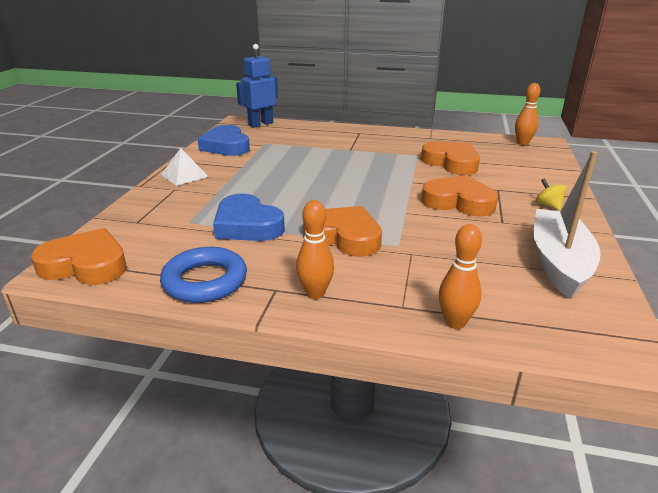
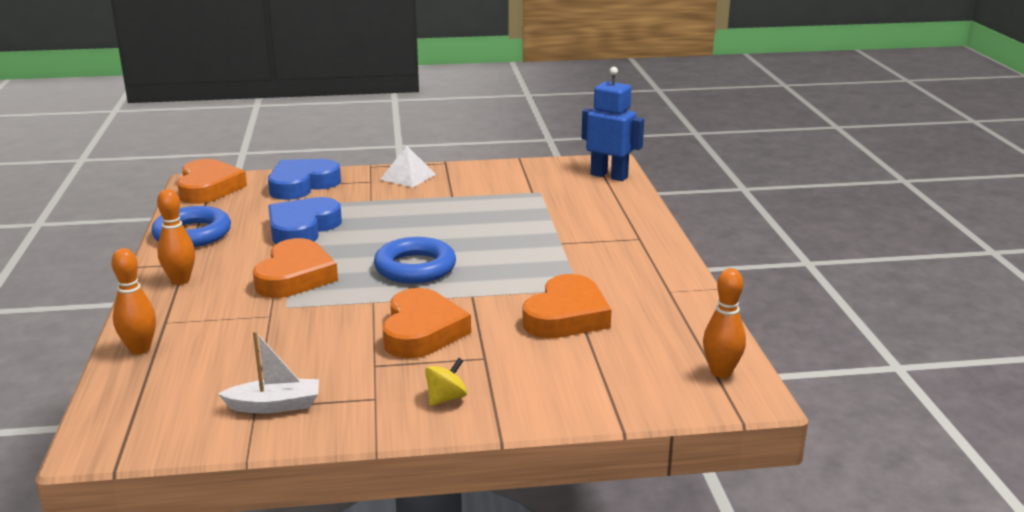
camera: 70 degrees right, 5 degrees down
(226, 146) = (510, 175): blue heart -> blue heart (302, 185)
(358, 192) = (415, 268): none -> blue ring
(559, 262) = (275, 405): white boat -> white boat, size x0.54

